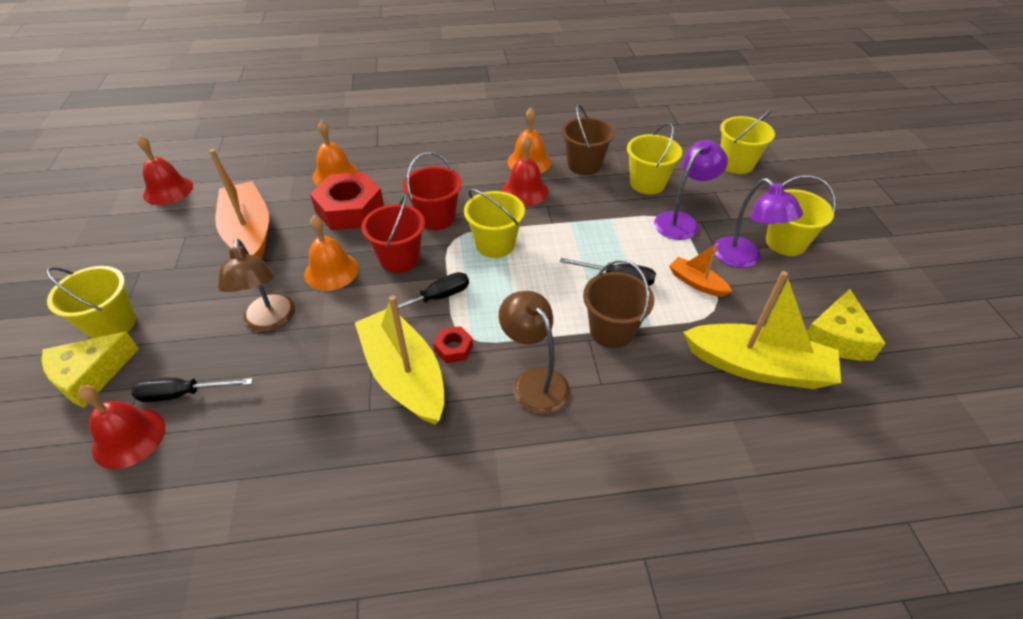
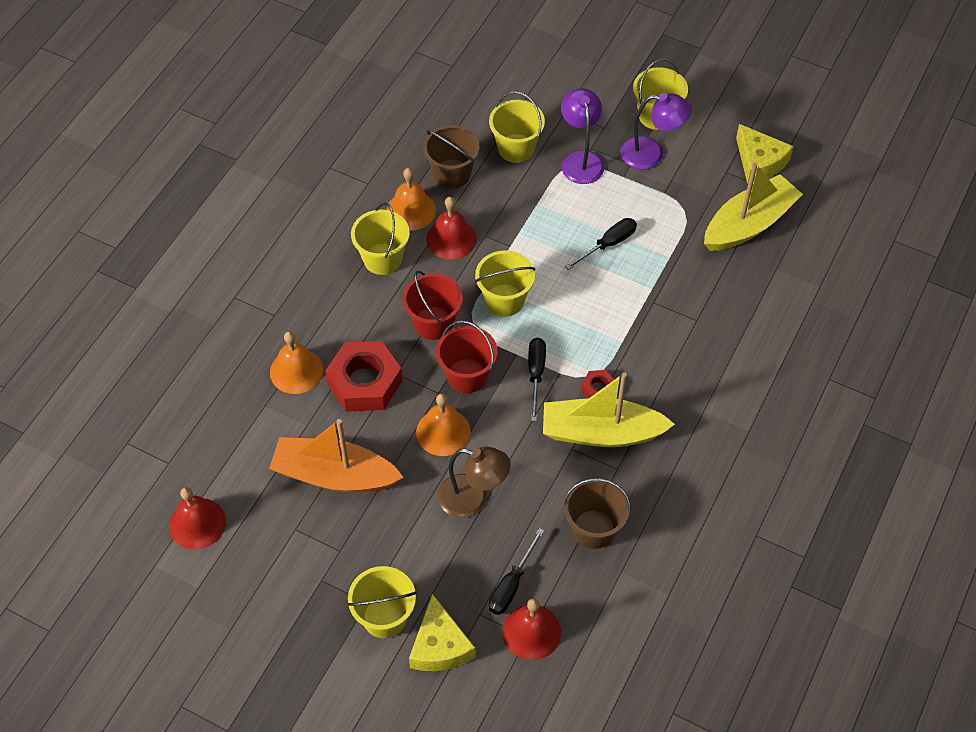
camera: 55 degrees left, 10 degrees up
(534, 381) = (665, 357): brown lamp -> none
(611, 331) = (656, 283): brown bucket -> brown bucket (593, 529)
(696, 283) = (651, 200): orange boat -> none
(736, 164) = (544, 71): yellow bucket -> yellow bucket (382, 259)

